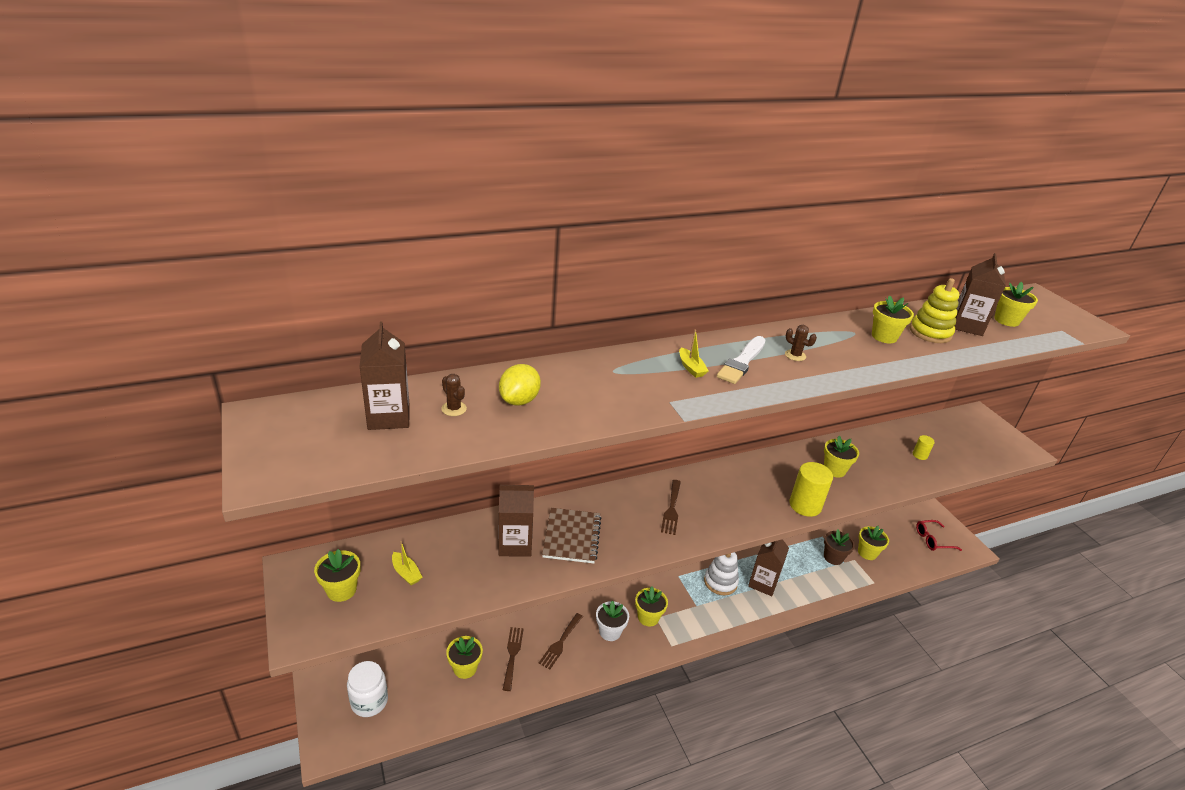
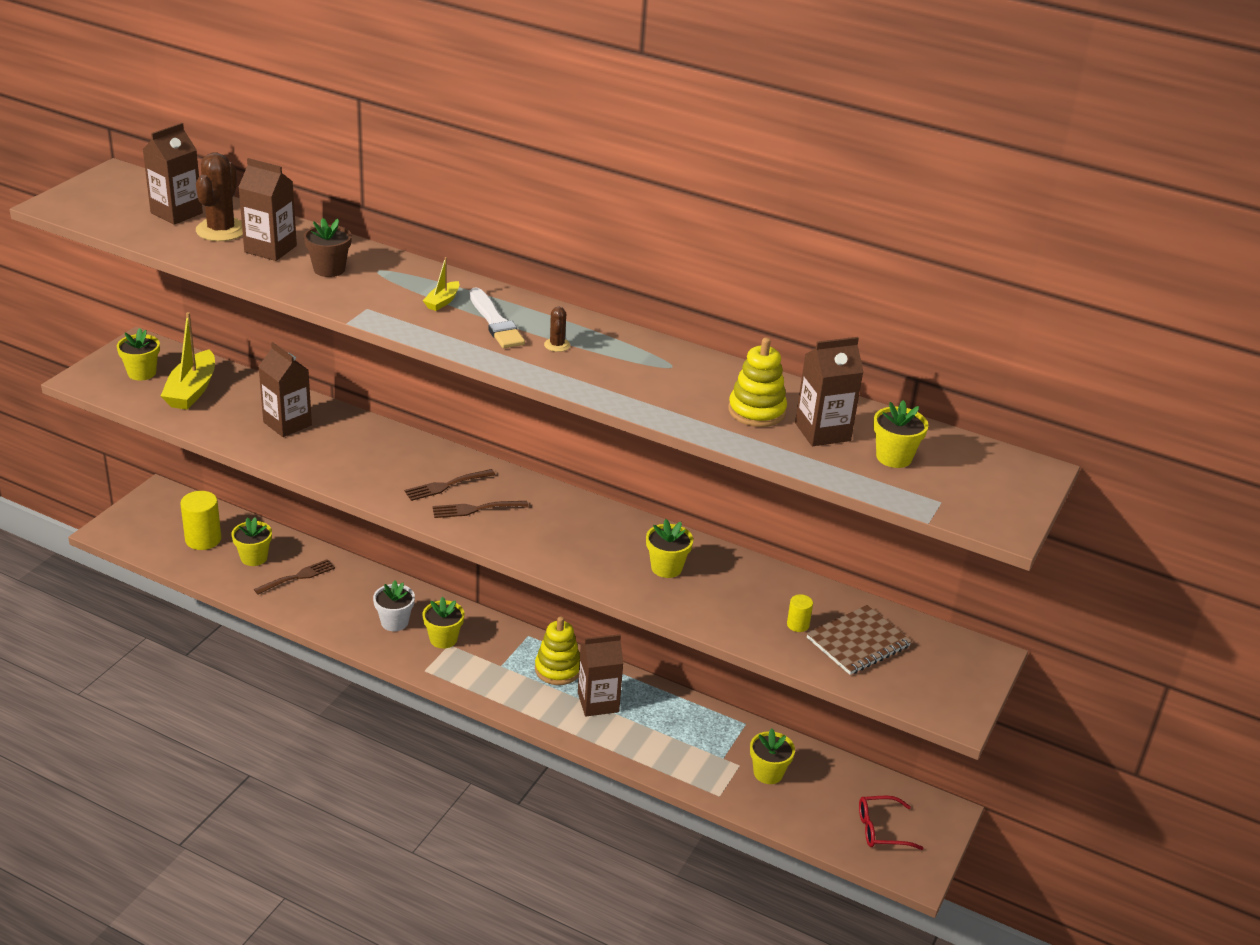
camera: 50 degrees right, 0 degrees up
(369, 701) = (167, 527): white jar -> none
(406, 573) = (192, 390): yellow boat -> yellow boat, size x2.03
(454, 409) = (221, 230): brown cactus -> brown cactus, size x2.09
(519, 400) = (270, 249): yellow lemon -> brown carton
(560, 643) = (344, 598): brown fork -> brown fork (475, 509)
(572, 537) = (334, 447): brown notebook -> brown notebook (858, 642)
(720, 582) = (558, 669): white stacking toy -> yellow stacking toy
(742, 362) = (495, 322): white brush -> white brush turned 105 degrees counterclockwise
(805, 505) = (569, 565): yellow cylinder -> yellow cylinder (203, 539)
(833, 557) = (718, 745): brown flower pot -> brown flower pot (329, 269)
(884, 336) = (692, 385): yellow flower pot -> none
(933, 540) = (882, 829): red glasses -> red glasses turned 45 degrees counterclockwise

